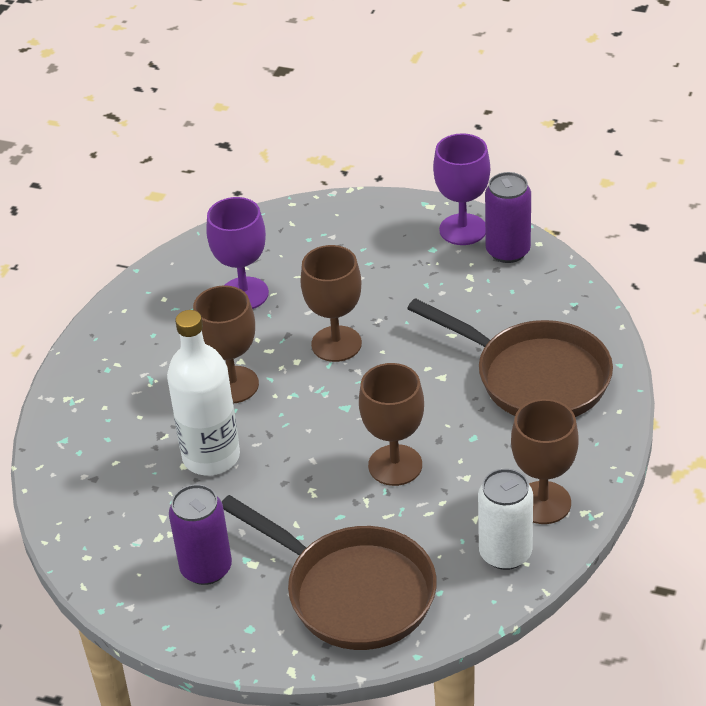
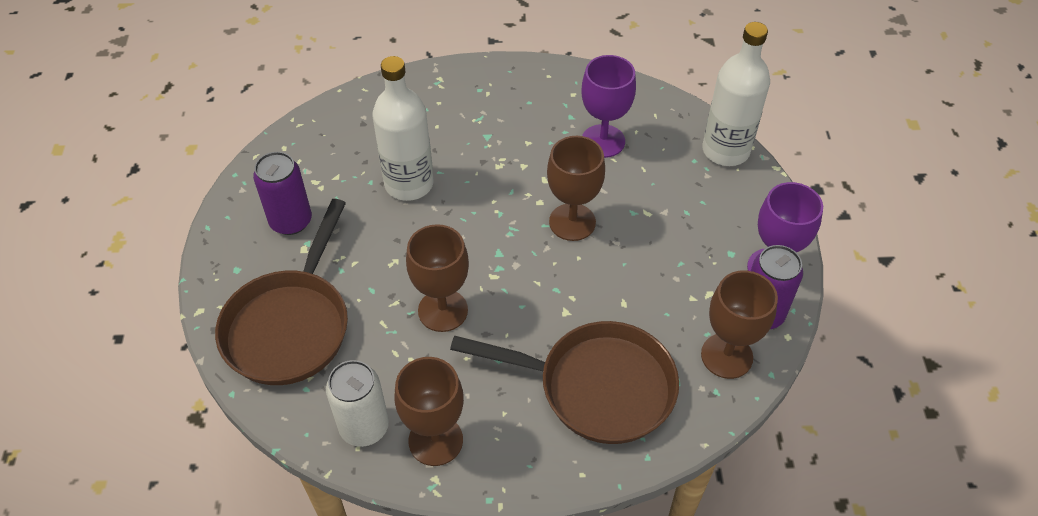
camera: 65 degrees right, 10 degrees up
(233, 385) = (494, 170): brown goblet -> brown goblet (726, 356)
(309, 214) = (725, 150): none -> white bottle
(535, 377) = (597, 387): brown pan -> brown pan turned 90 degrees counterclockwise

